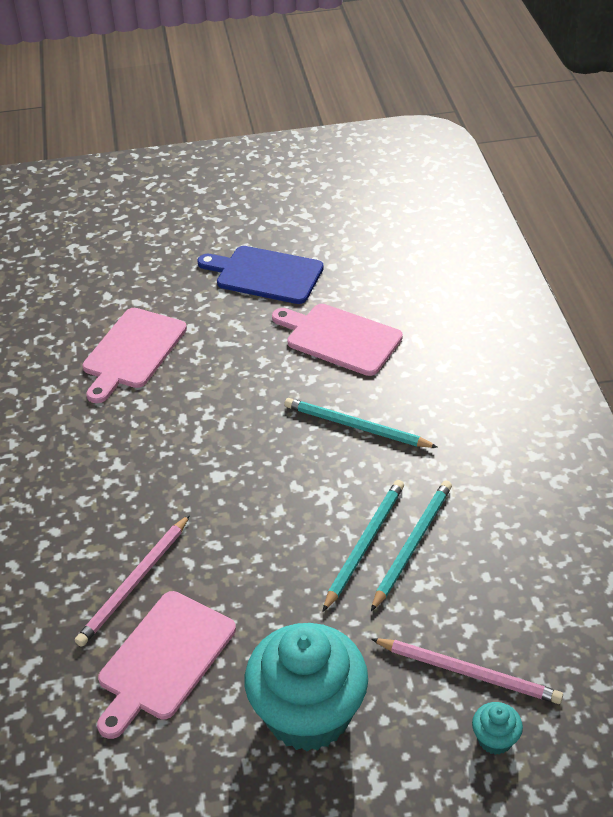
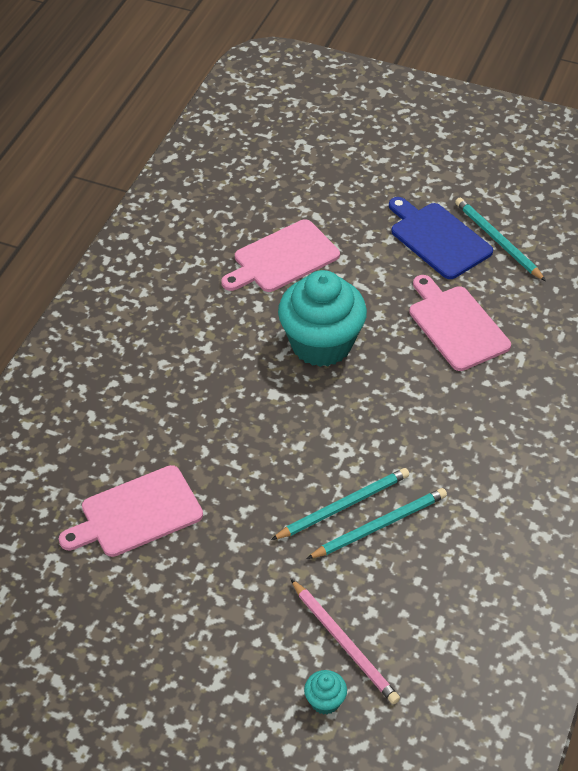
camera: 30 degrees right, 5 degrees up
(134, 583) = (155, 446): pink pencil -> none
(308, 714) = (207, 607): turquoise cupcake -> turquoise cupcake (321, 344)
(356, 426) = (410, 408): turquoise pencil -> turquoise pencil (497, 240)

